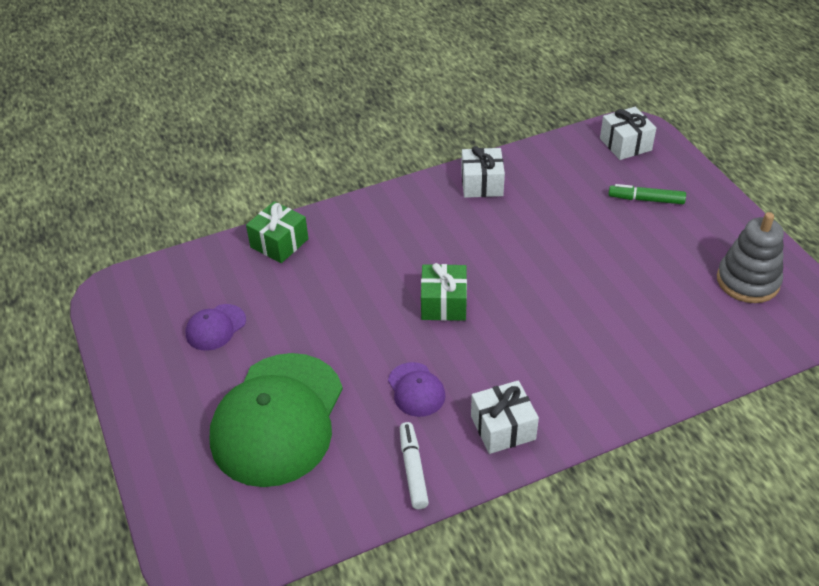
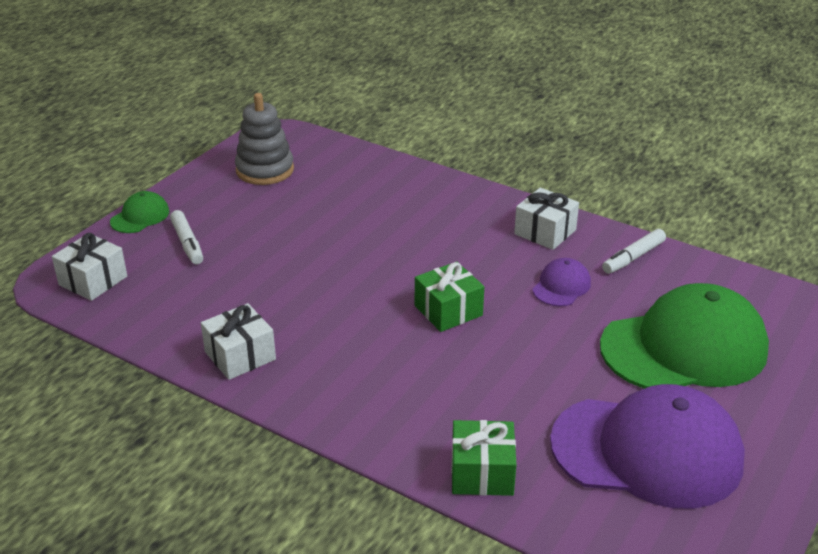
camera: 125 degrees left, 10 degrees down
(215, 327) = (647, 451): purple cap -> purple cap, size x2.30
(646, 199) = (187, 243): green marker -> white marker
(706, 186) = (140, 216): none -> green cap

